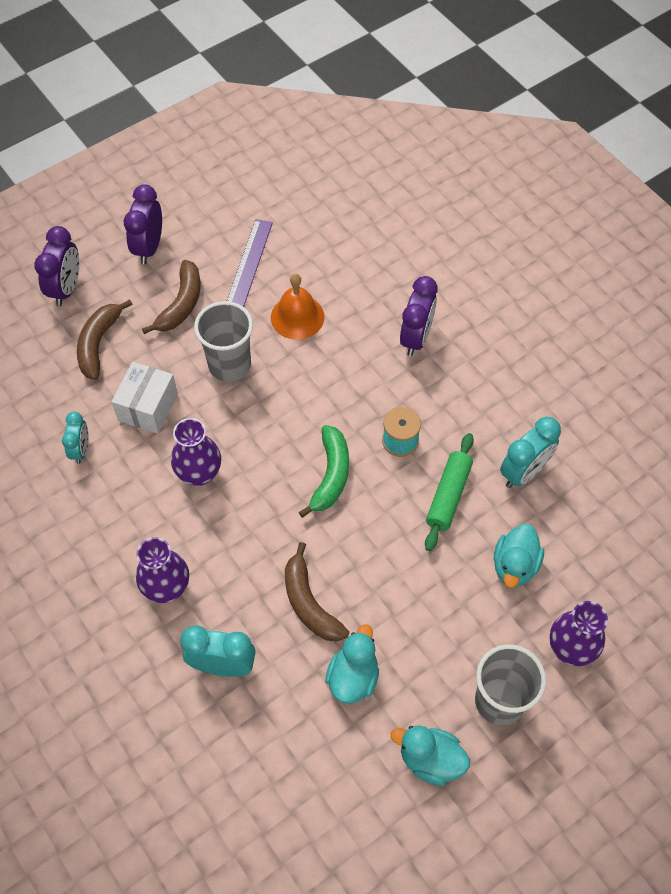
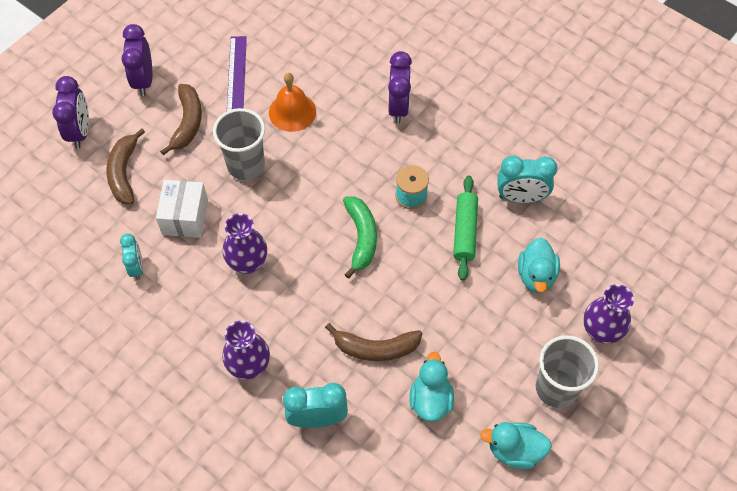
camera: 15 degrees left, 0 degrees up
(309, 603) = (375, 348): brown banana -> brown banana turned 45 degrees counterclockwise
(524, 472) = (521, 197): turquoise clock -> turquoise clock turned 60 degrees clockwise

